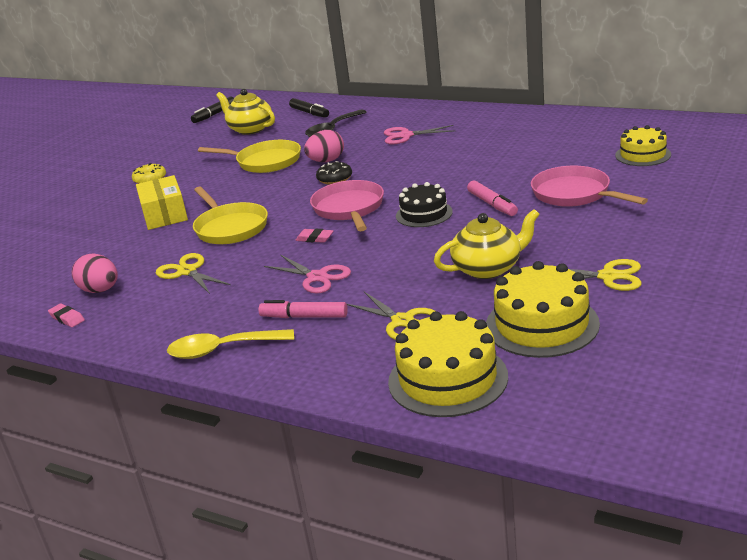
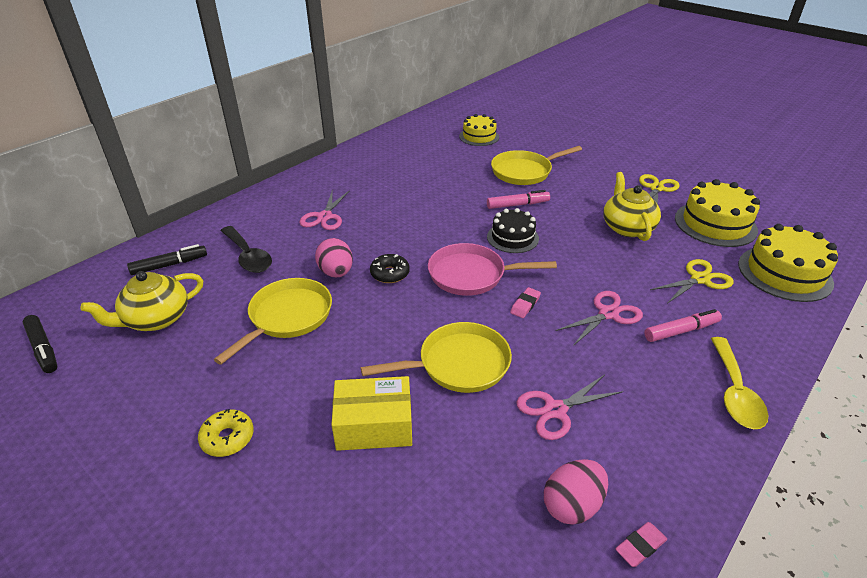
camera: 80 degrees left, 10 degrees up
(187, 271) = (555, 410): yellow scissors -> pink scissors
(304, 316) = (681, 331): pink marker -> pink marker turned 135 degrees counterclockwise
(575, 194) = (524, 172): pink pan -> yellow pan

